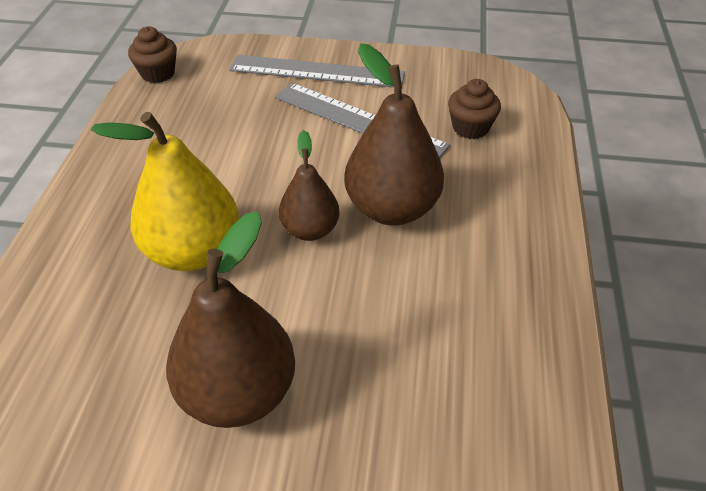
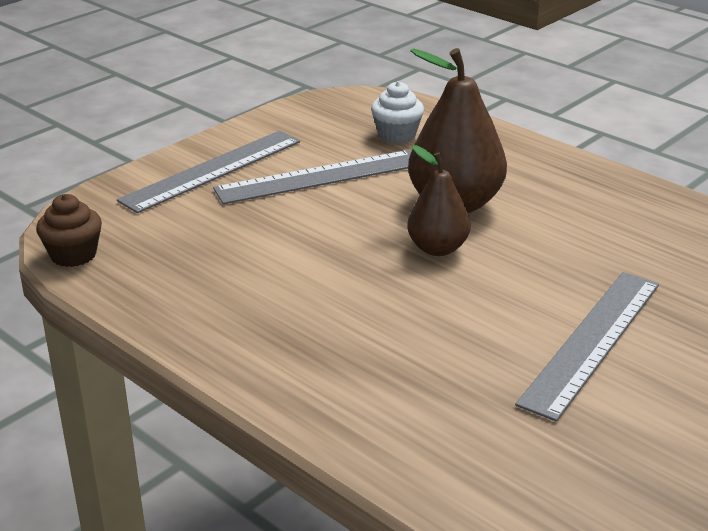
camera: 55 degrees left, 15 degrees down
(193, 251) = (398, 315): yellow pear -> none
(238, 392) = (592, 341): brown pear -> grey ruler
(470, 127) = (396, 135): brown cupcake -> white cupcake

